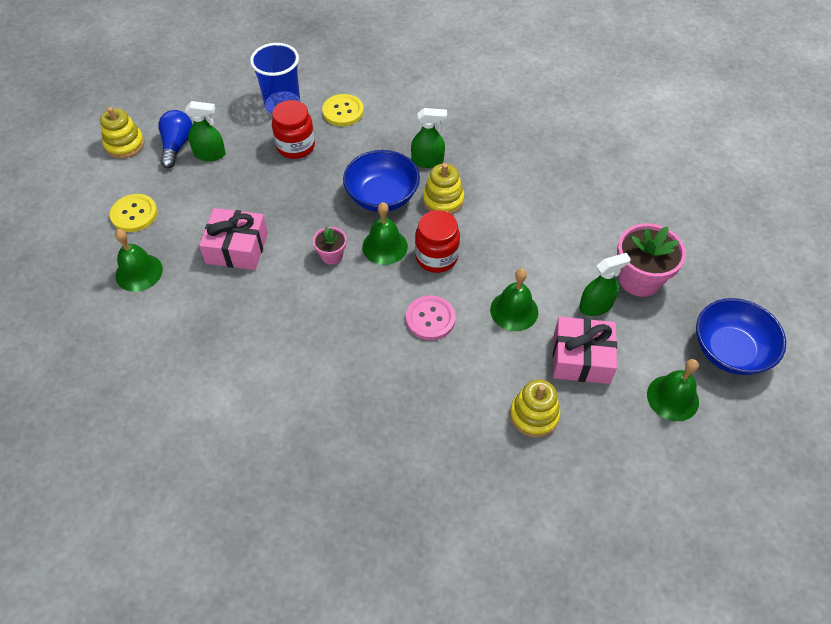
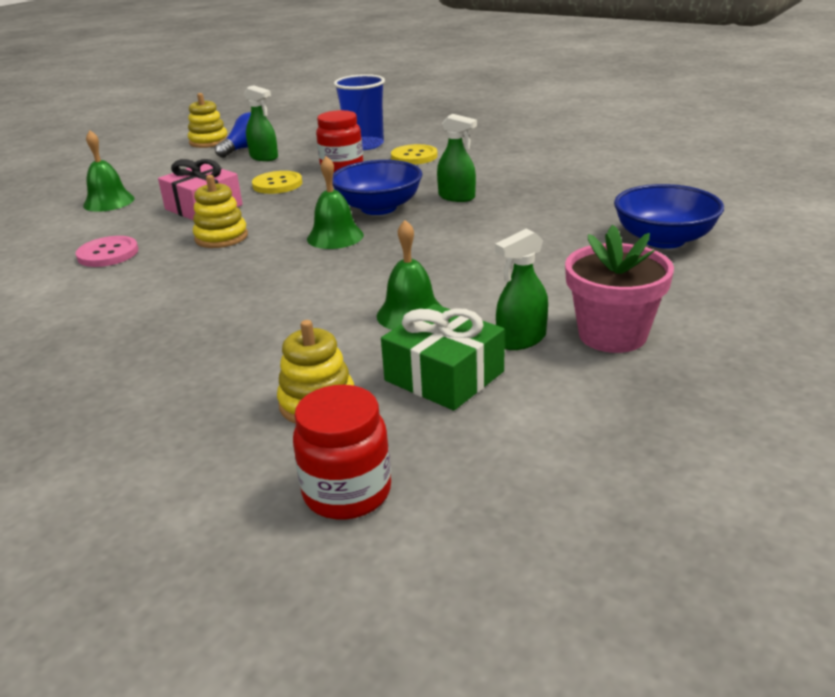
camera: 35 degrees right, 25 degrees down
(134, 214) = (157, 174): yellow button -> yellow button (277, 184)
(331, 255) = (276, 230): pink flower pot -> none
(430, 319) = (309, 293): pink button -> pink button (108, 254)
(436, 257) = (377, 256): red jar -> red jar (347, 493)
(443, 200) = (438, 223): yellow stacking toy -> yellow stacking toy (221, 237)
(581, 358) = (444, 376): pink gift -> green gift
(596, 306) = (521, 339): green spray bottle -> green spray bottle turned 135 degrees clockwise
(672, 398) = (532, 457): green bell -> none
(730, 351) = (686, 442): blue bowl -> blue bowl (663, 239)

